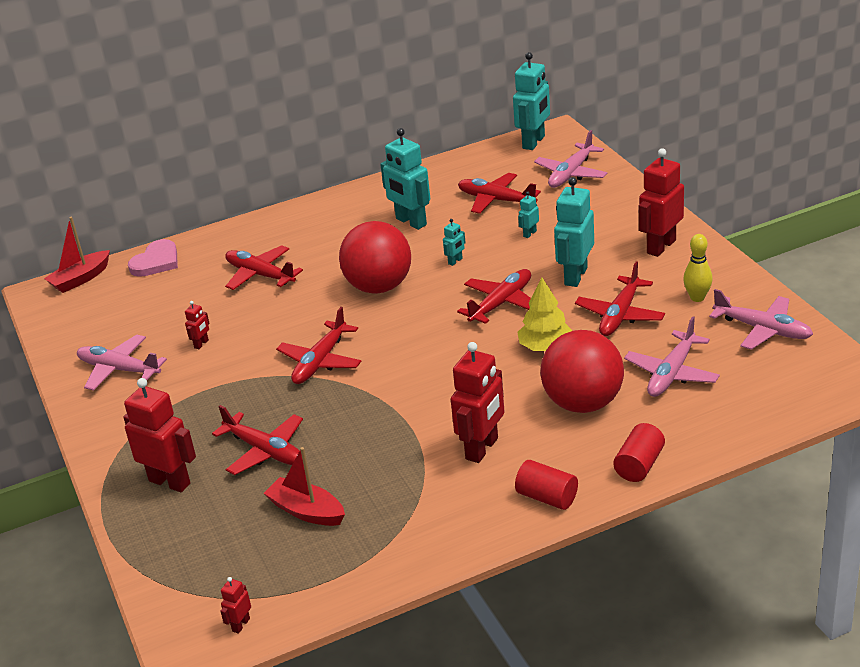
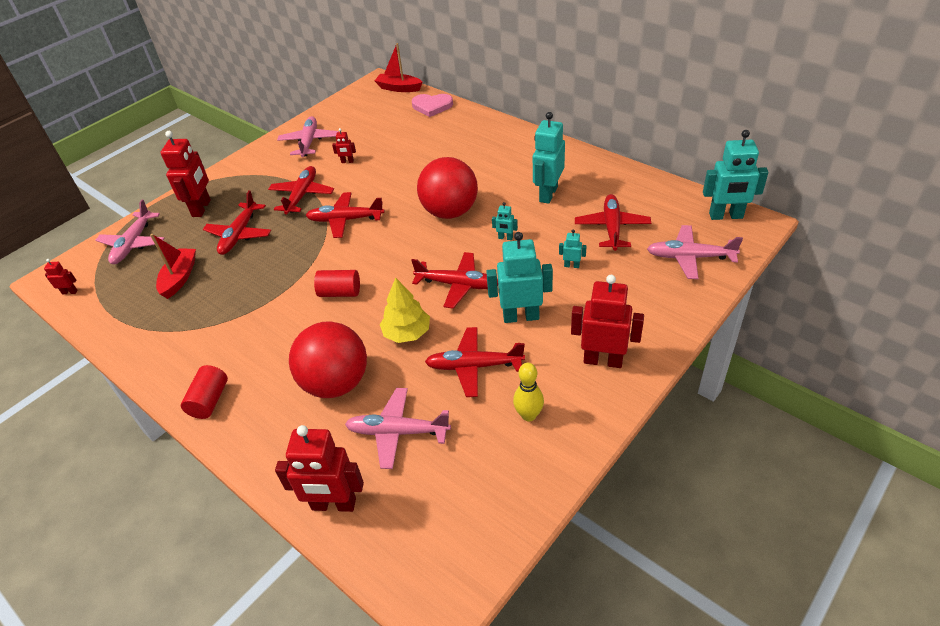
camera: 65 degrees right, 10 degrees up
(261, 275) = (438, 153): red plane -> red plane (302, 195)
(482, 449) = (262, 341): red robot -> red robot (334, 504)
(639, 465) = (259, 449): red cylinder -> red cylinder (340, 292)
(762, 329) = (497, 486): pink plane -> pink plane (133, 243)

